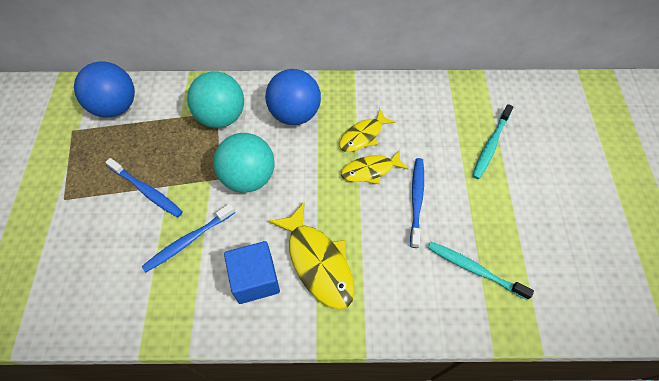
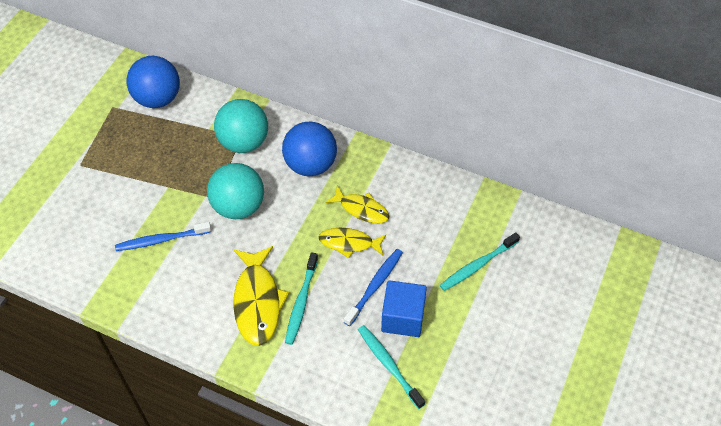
camera: 25 degrees right, 5 degrees down
(147, 191) = (148, 184): blue toothbrush -> none
(255, 279) = (199, 293): blue cube -> blue cube (403, 317)
(359, 244) = (301, 302): none -> turquoise toothbrush
(363, 136) = (361, 209): yellow fish -> yellow fish turned 135 degrees counterclockwise

